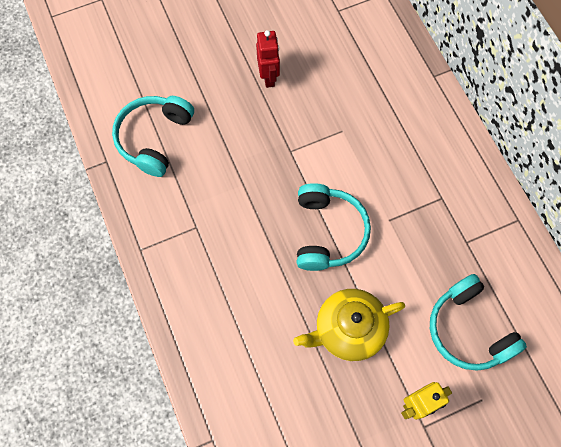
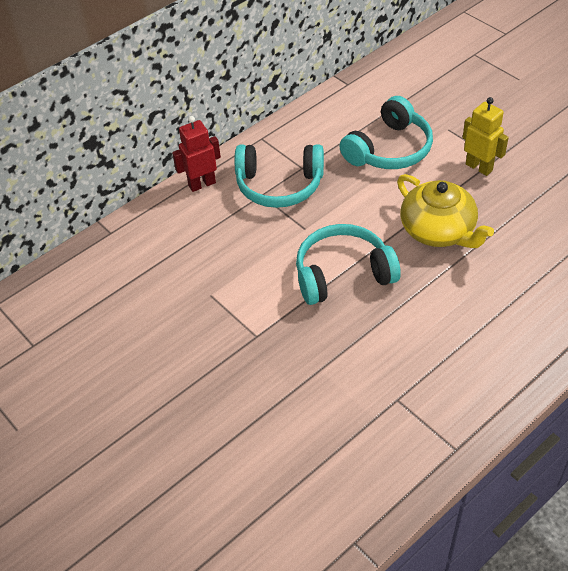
camera: 105 degrees left, 20 degrees down
(154, 138) = (295, 494): turquoise headphones -> turquoise headphones (279, 185)
(269, 77) = (157, 390): red robot -> red robot (202, 184)

